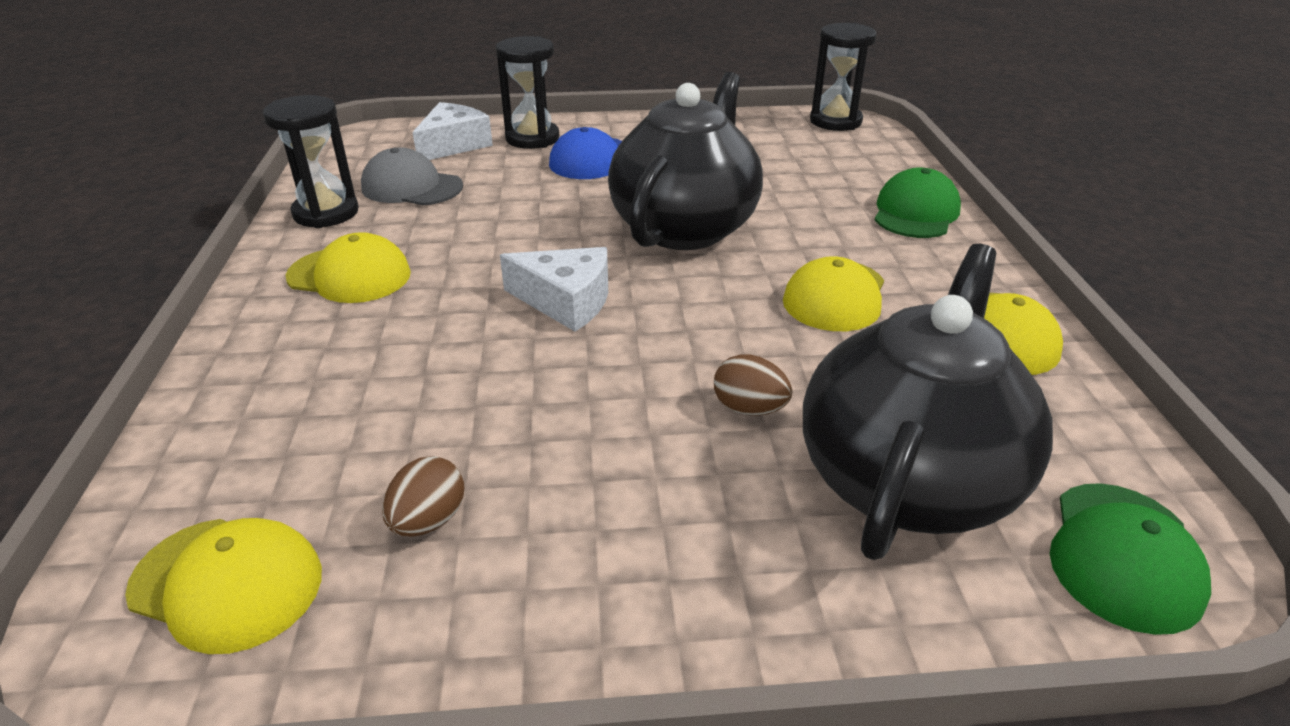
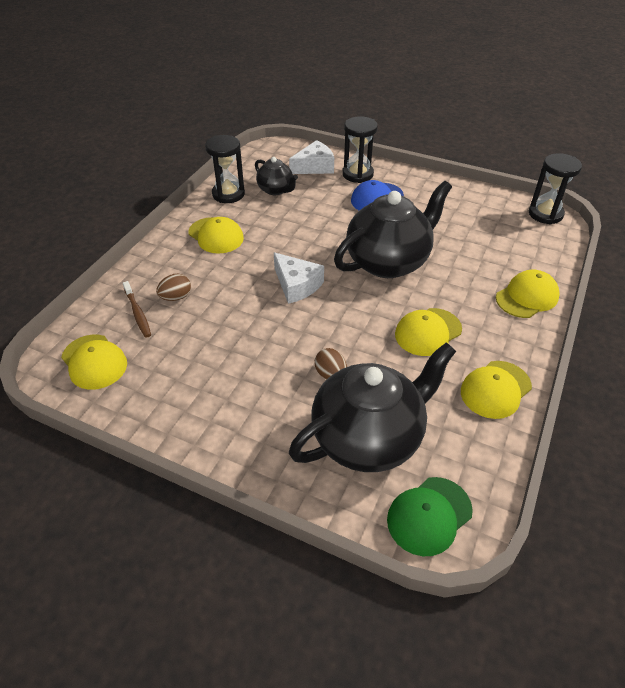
camera: 30 degrees right, 10 degrees up
(273, 449) = (138, 313): none -> brown toothbrush
(412, 187) = (276, 190): grey cap -> black teapot
(428, 521) = (171, 368): brown egg -> brown egg (176, 297)
(915, 212) = (527, 297): green cap -> yellow cap

